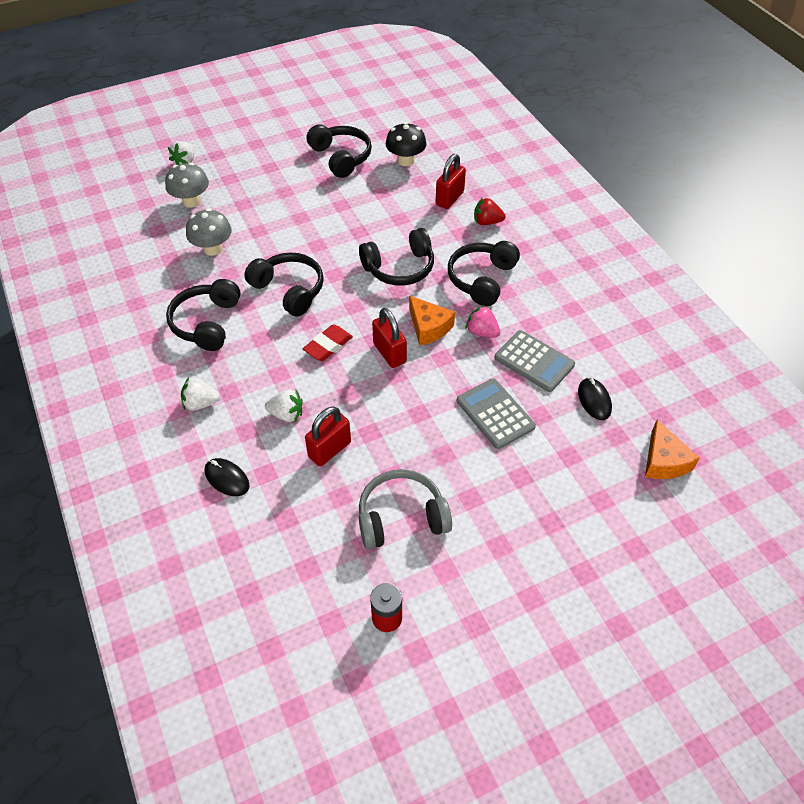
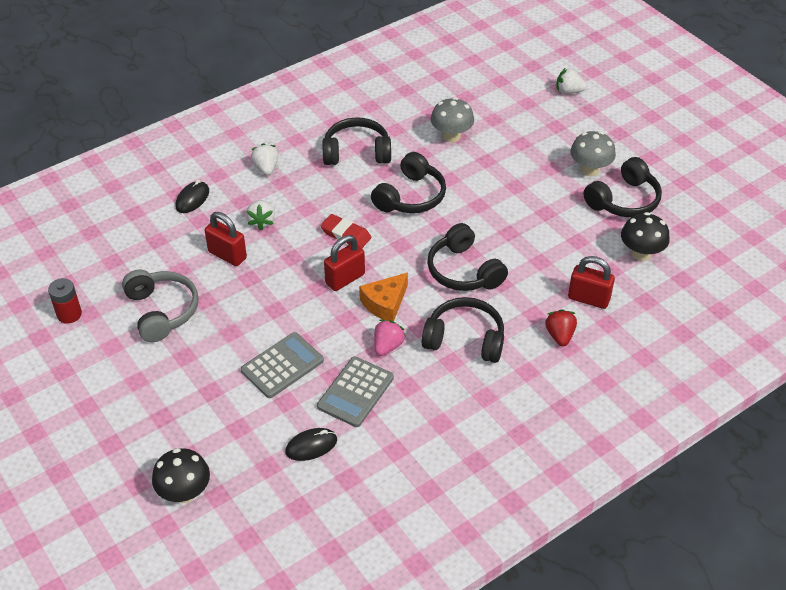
camera: 80 degrees right, 5 degrees down
(191, 201) = (512, 108): grey mushroom -> grey mushroom (590, 169)
(646, 506) = (184, 492): none -> black mushroom
(664, 461) = (240, 508): orange cheese -> none

